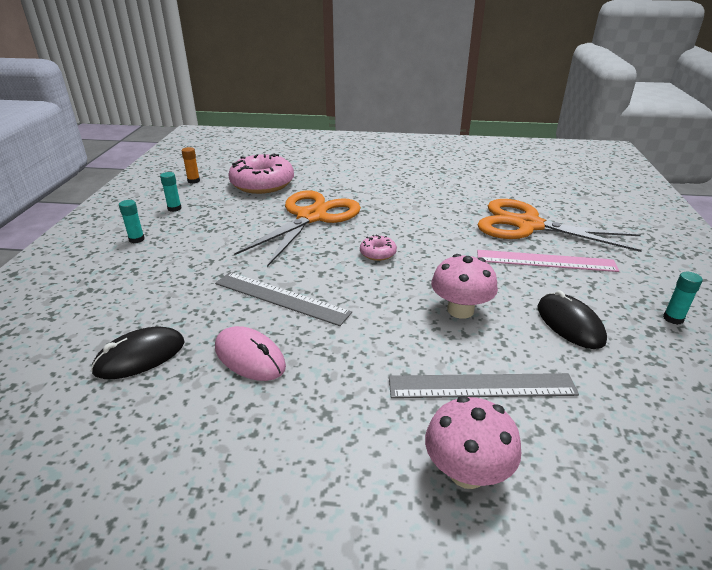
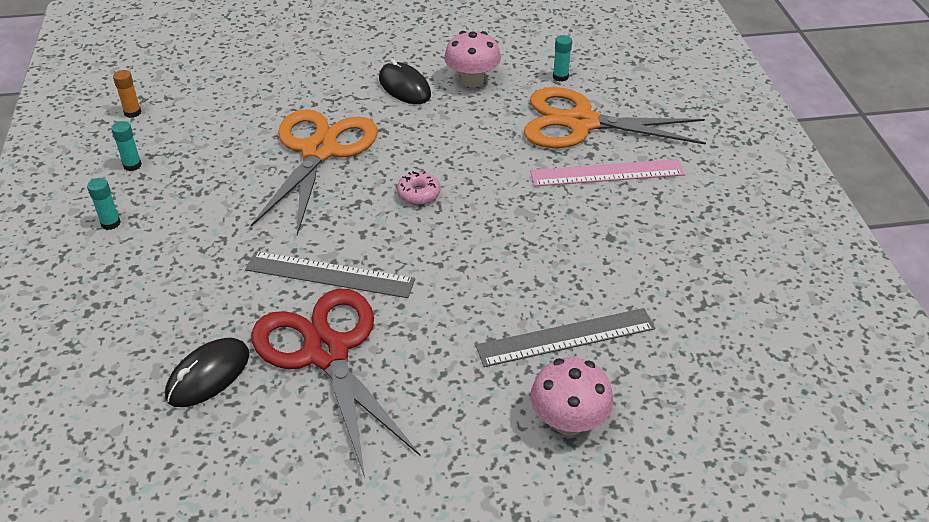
camera: 15 degrees left, 10 degrees up
(250, 357) = (327, 352): pink mouse -> red scissors
(262, 184) = (231, 104): pink donut -> none
(460, 310) = (528, 255): pink mushroom -> pink mushroom (472, 80)
(569, 324) = (640, 251): black mouse -> black mouse (404, 87)
(673, 318) = (738, 226): turquoise glue stick -> turquoise glue stick (560, 77)

